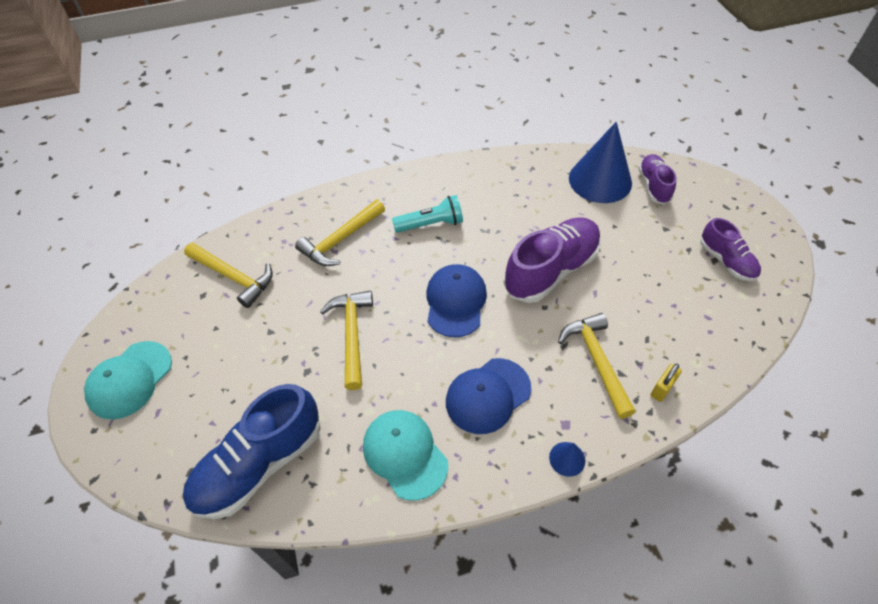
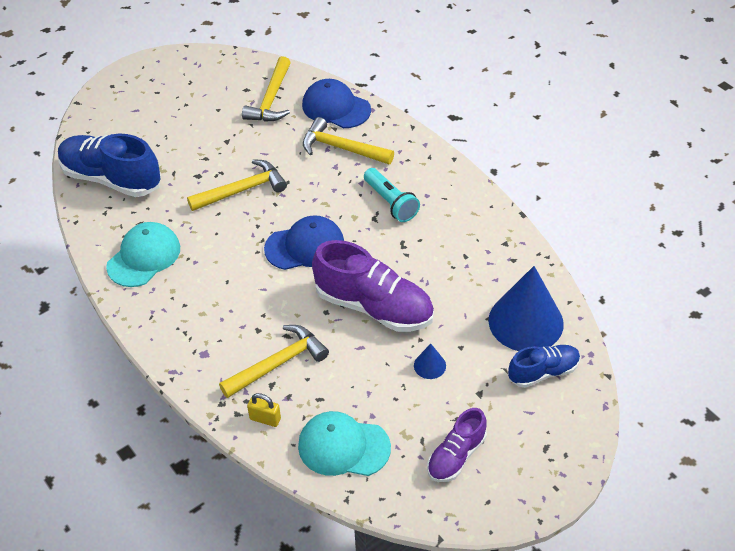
camera: 70 degrees right, 5 degrees down
(130, 380) = (156, 85): turquoise cap -> turquoise cap (343, 447)
(488, 395) = (214, 294): blue cap -> blue cap (336, 107)
(567, 459) = (171, 361): blue cone -> blue cone (429, 365)
(653, 186) = (543, 372): purple shoe -> blue shoe

